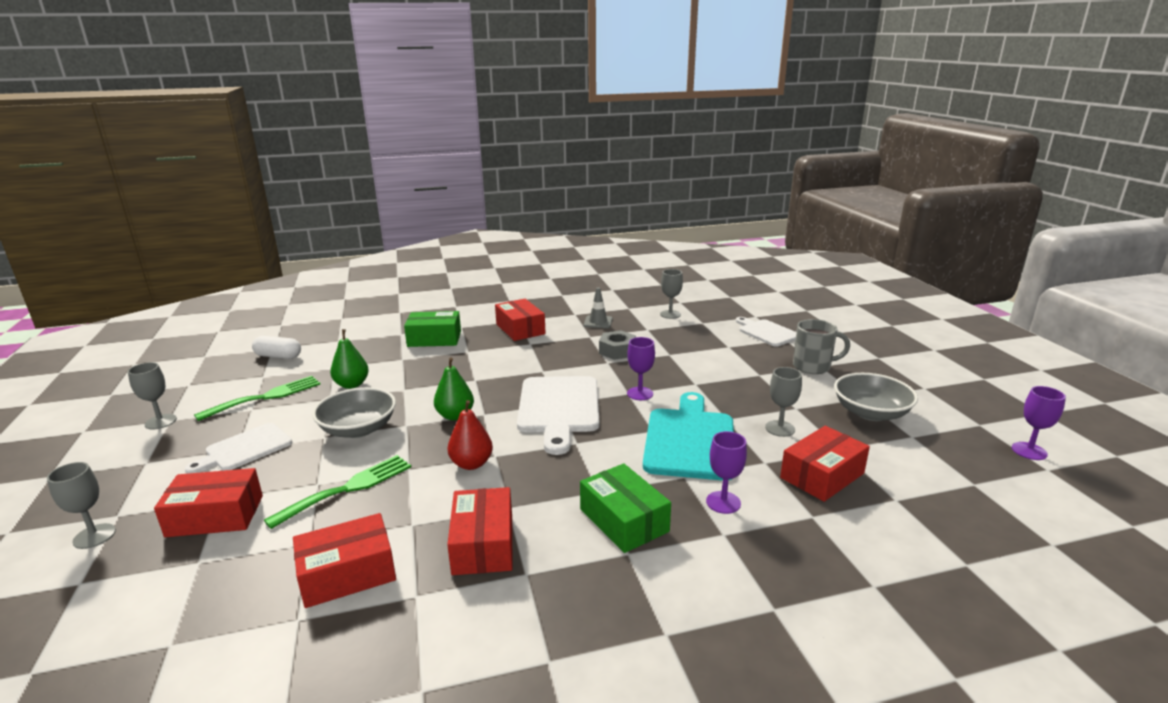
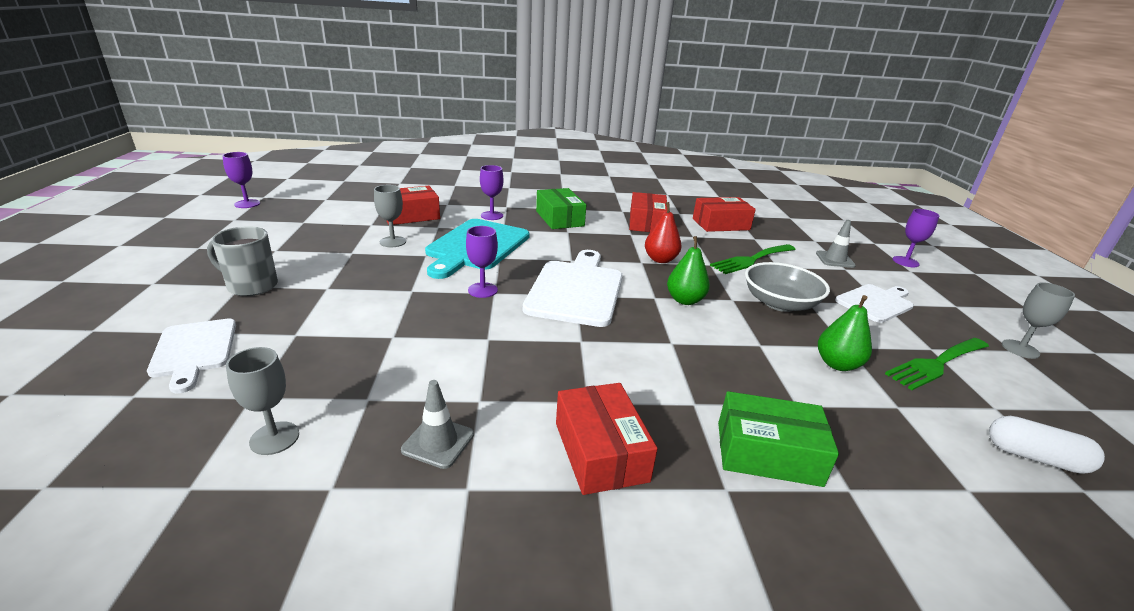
camera: 170 degrees left, 5 degrees up
(94, 536) = (905, 262): grey goblet -> purple goblet
(215, 516) = (835, 259): red box -> grey traffic cone
(617, 351) = (459, 357): grey nut -> none
(871, 413) = (296, 239): grey bowl -> none

